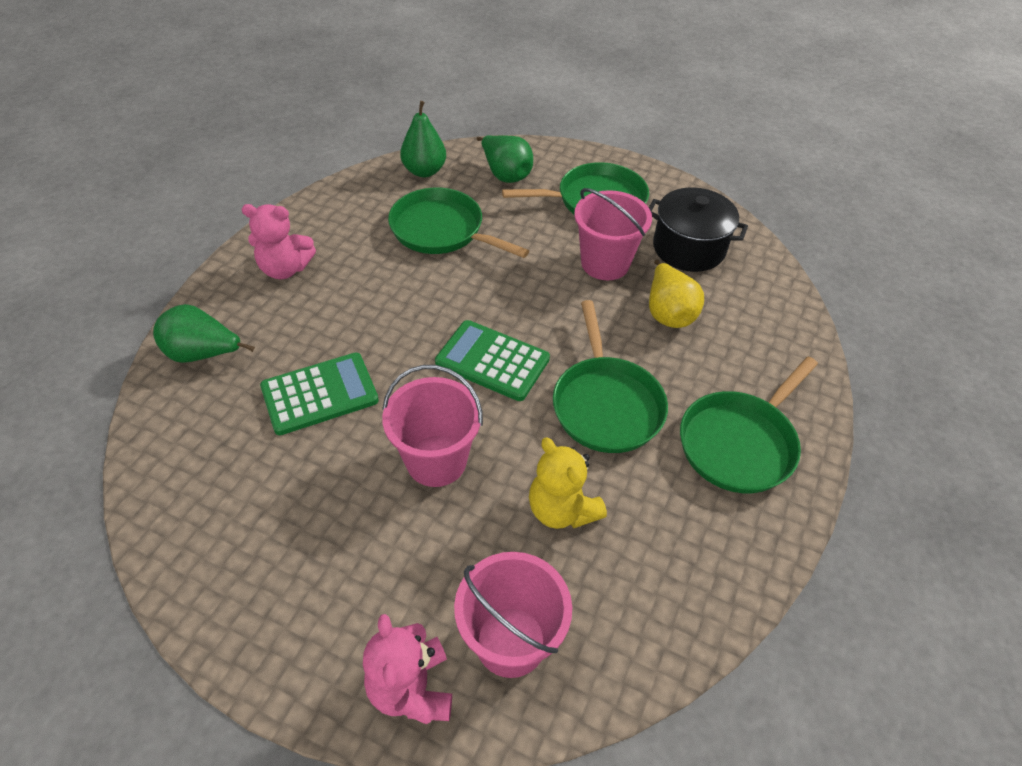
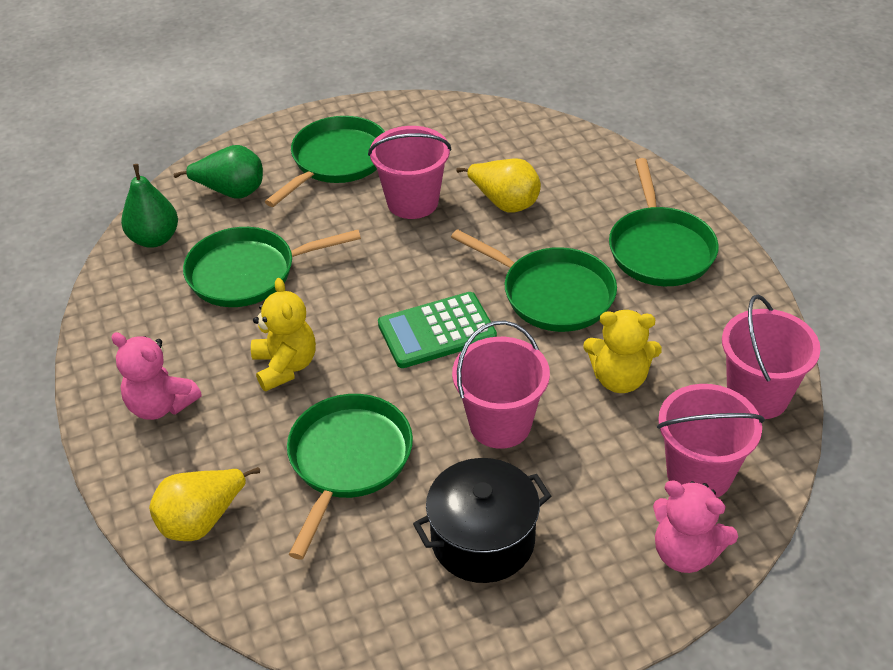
camera: 45 degrees left, 5 degrees down
(203, 354) = (202, 520): green pear -> yellow pear
(285, 269) = (160, 405): pink teddy bear -> pink teddy bear turned 75 degrees clockwise
(320, 394) = (348, 461): green calculator -> green pan
(376, 304) = (285, 366): none -> yellow teddy bear
(649, 631) = (757, 395): none -> pink bucket
(688, 248) = (454, 147): black pot -> black pot (483, 540)

